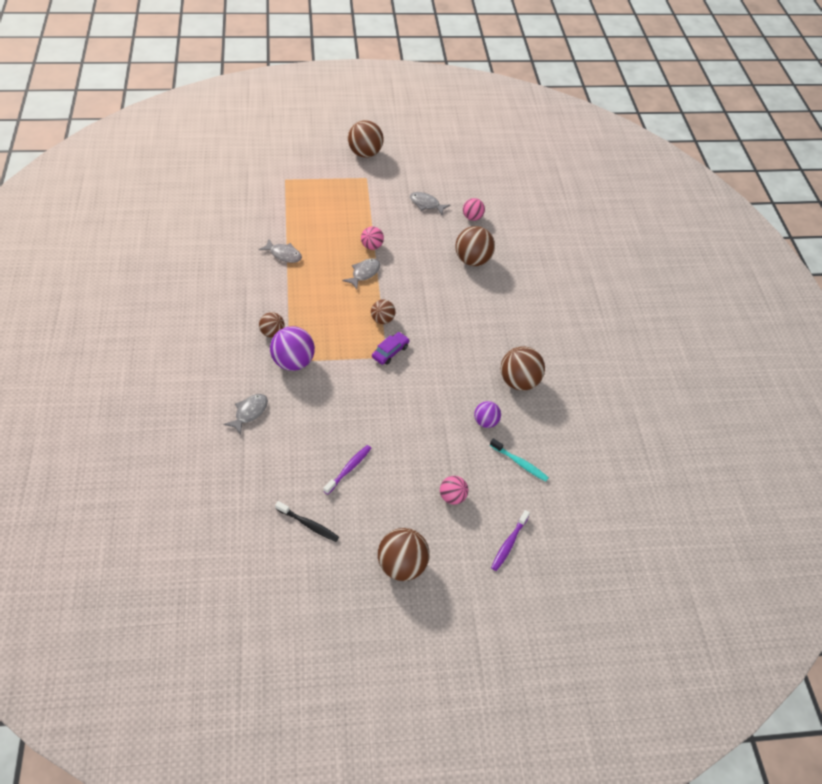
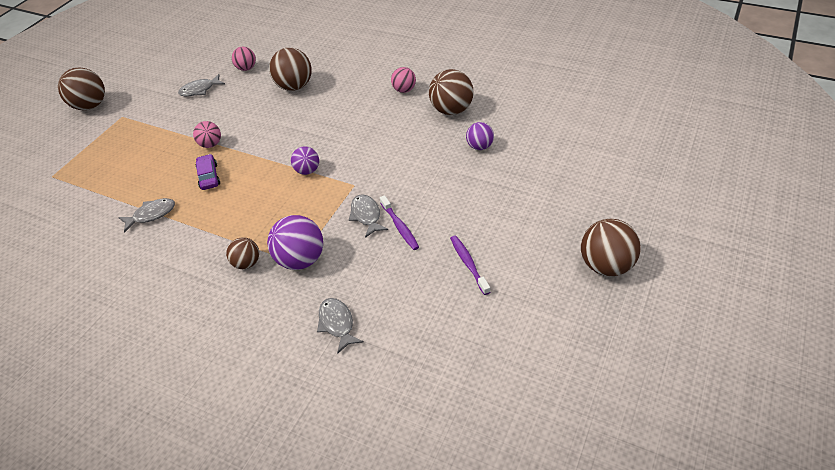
camera: 50 degrees left, 5 degrees down
(308, 524) = (517, 324): black toothbrush -> none
(364, 273) = (238, 162): grey fish -> grey fish (366, 215)
(382, 320) = (307, 170): brown ball -> purple ball
(390, 352) = (350, 179): purple car -> purple car (209, 176)
(452, 497) = (548, 200): pink ball -> pink ball (404, 90)
(509, 543) = (618, 182): purple toothbrush -> purple toothbrush (400, 227)
(520, 463) = (538, 142): turquoise toothbrush -> none

